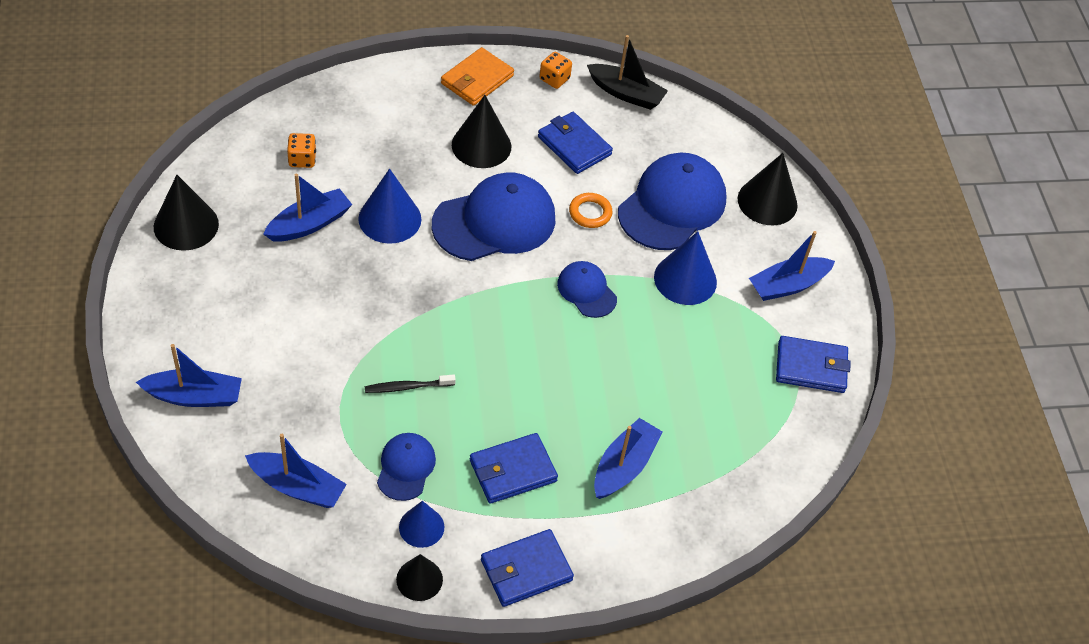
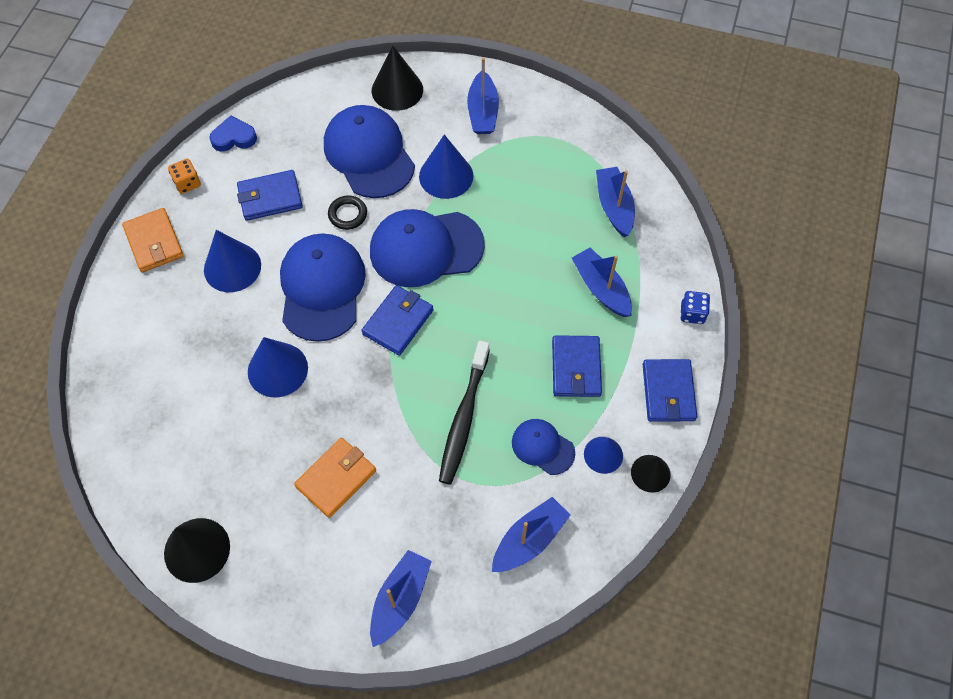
camera: 60 degrees left, 10 degrees up
(297, 303) = (336, 478): none -> orange wallet
(302, 159) = (170, 420): orange dice -> none
(309, 224) = (250, 438): blue boat -> blue boat (614, 206)
(407, 387) = (464, 418): black toothbrush -> black toothbrush, size x1.84
(481, 145) = (232, 267): black cone -> blue cone
(586, 291) = (426, 248): blue cap -> blue cap, size x1.91
(590, 213) = (348, 214): orange ring -> black ring
(626, 93) = (234, 137): black boat -> blue heart
(639, 567) = (692, 313): none -> blue dice
(811, 367) = (562, 130): blue wallet -> blue wallet (398, 322)

